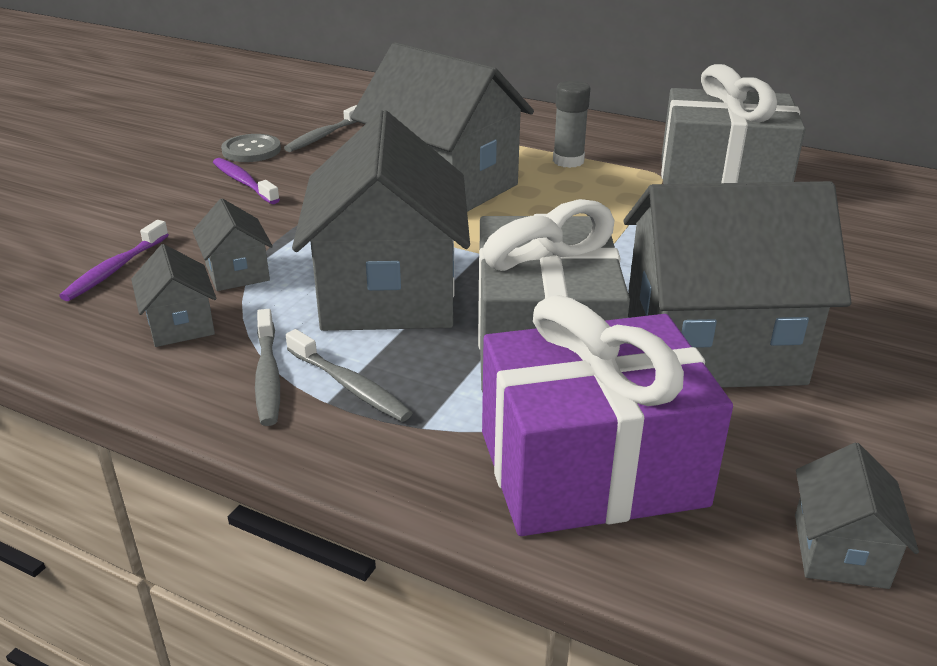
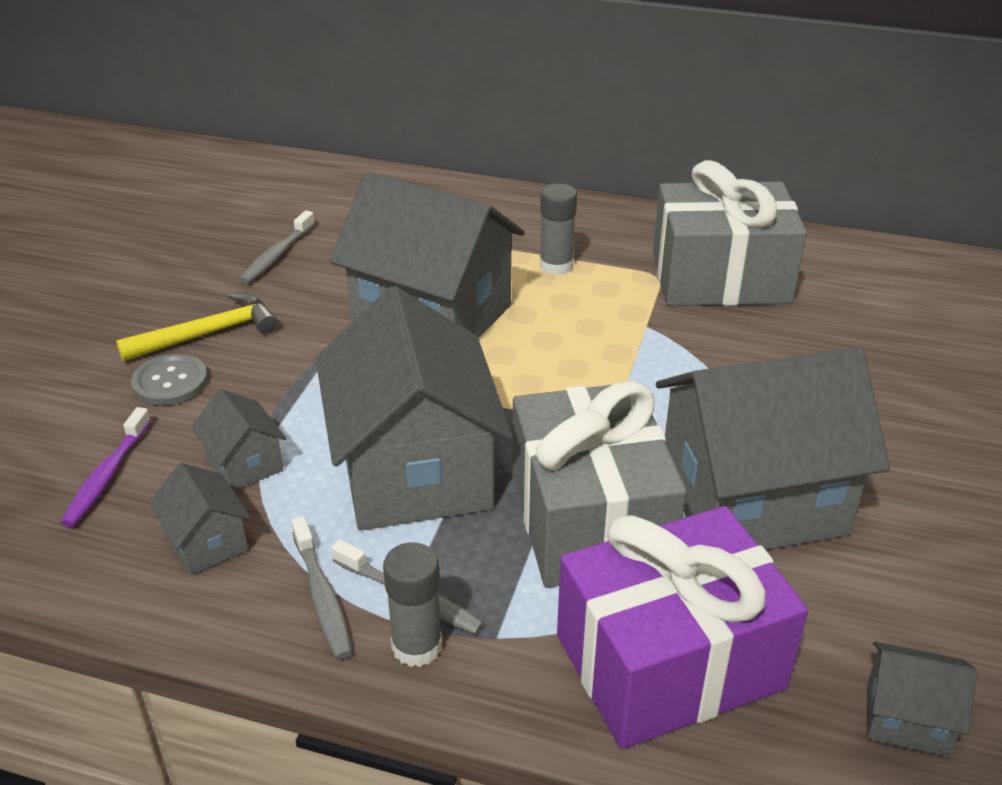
camera: 10 degrees left, 5 degrees up
(243, 182) = (208, 334): purple toothbrush -> yellow hammer
(251, 150) = (201, 285): grey button -> grey button (170, 382)
(342, 425) = (417, 646): none -> grey glue stick
(840, 550) = (906, 718): grey house -> grey house turned 75 degrees counterclockwise

